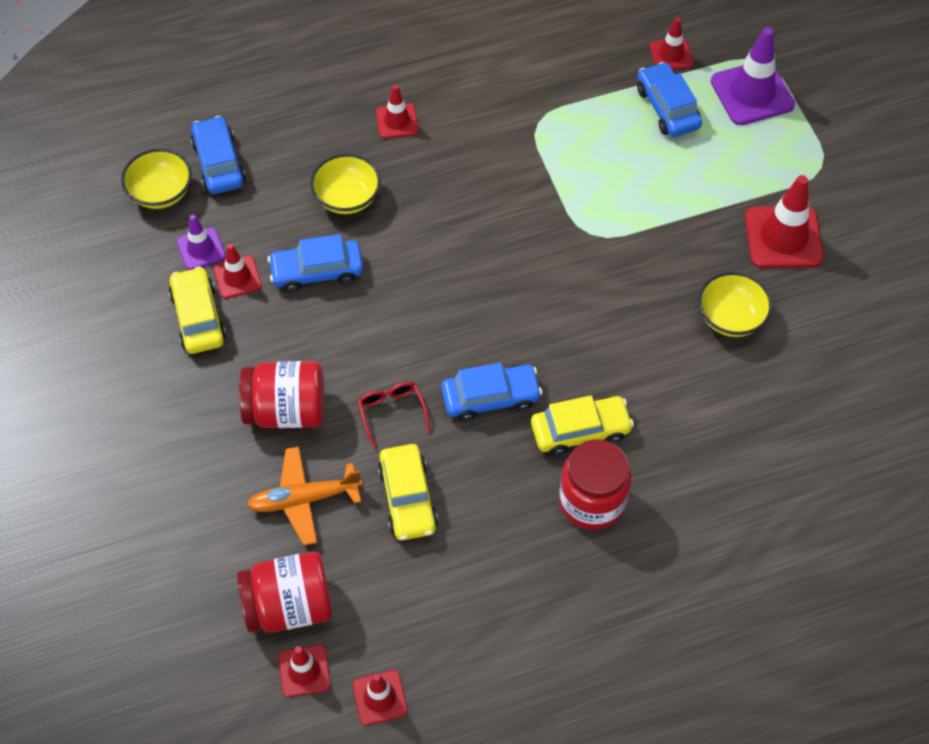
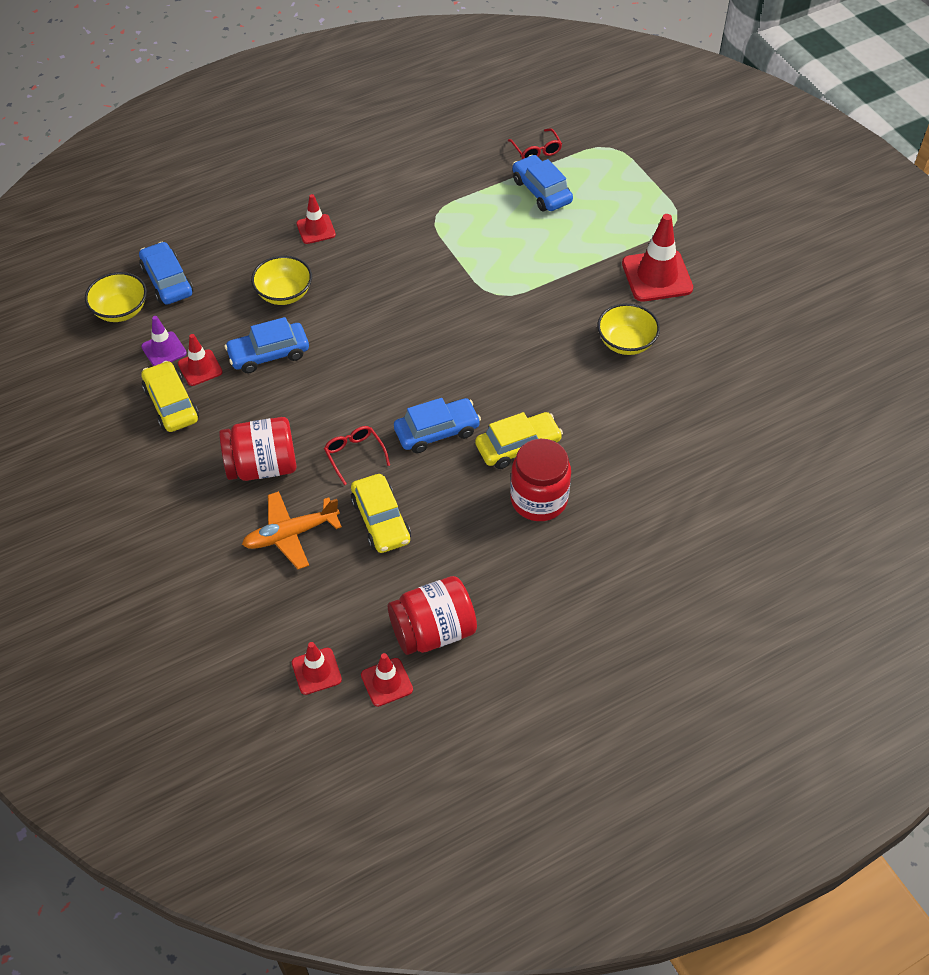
camera: 10 degrees left, 5 degrees down
(289, 606) = (293, 621): red jar -> red jar (433, 631)
(671, 55) = (536, 151): red traffic cone -> red glasses
(752, 93) = (609, 171): purple traffic cone -> none

